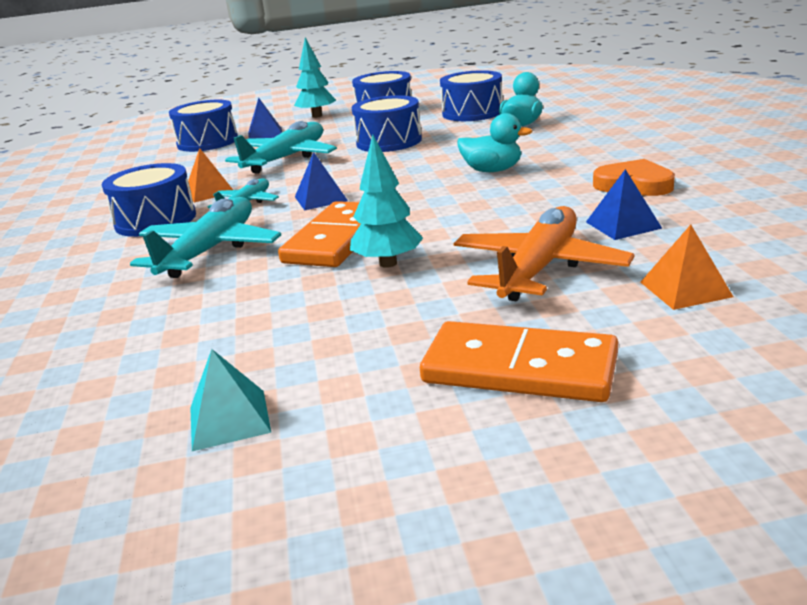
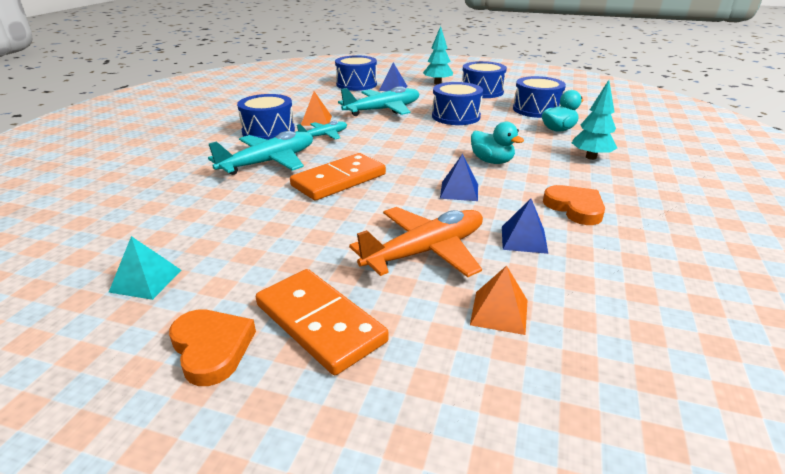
camera: 25 degrees right, 5 degrees up
(321, 198) = (366, 147): blue pyramid -> blue pyramid (459, 191)
(388, 263) = (344, 209): turquoise tree -> turquoise tree (591, 157)
(428, 441) = (212, 348): none -> orange heart

